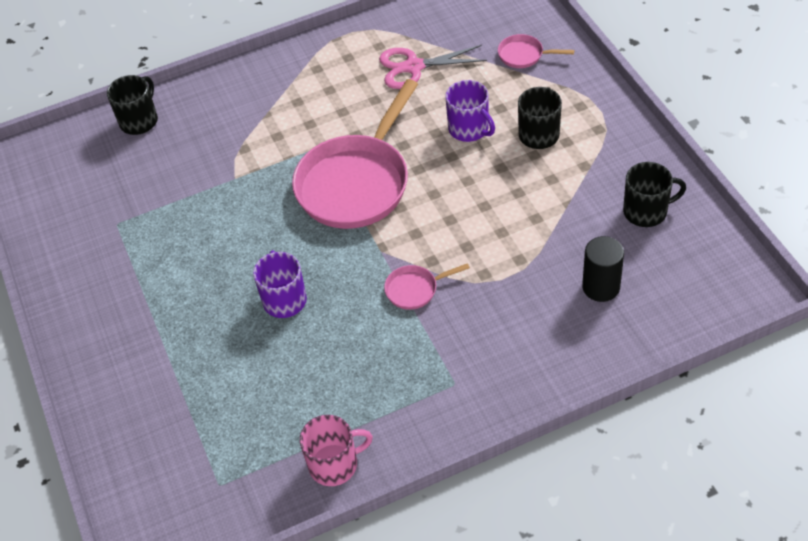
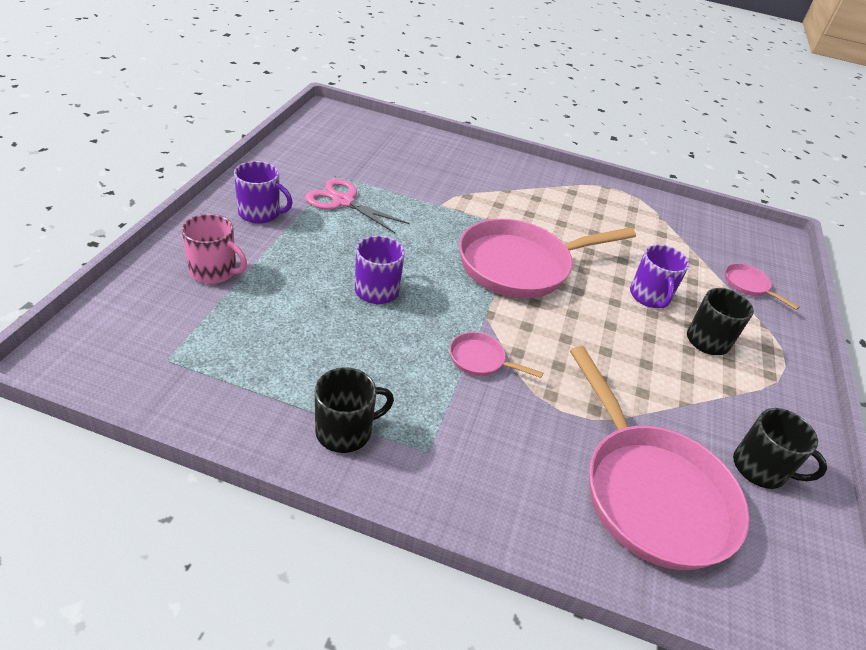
camera: 30 degrees right, 10 degrees down
(111, 316) = (260, 213): none -> purple mug
(139, 120) = (422, 142): black mug -> black mug (345, 431)
(335, 464) = (259, 422): pink mug -> pink mug (214, 271)
(414, 67) = (646, 235): pink scissors -> pink scissors (343, 201)
(601, 287) = (650, 492): black cylinder -> pink pan

